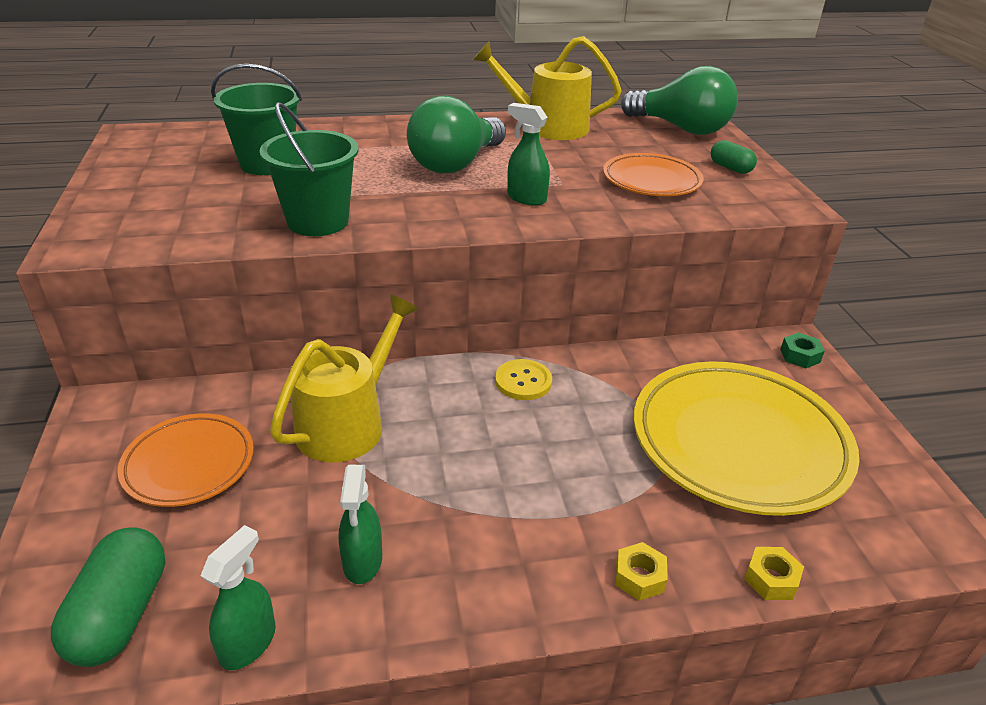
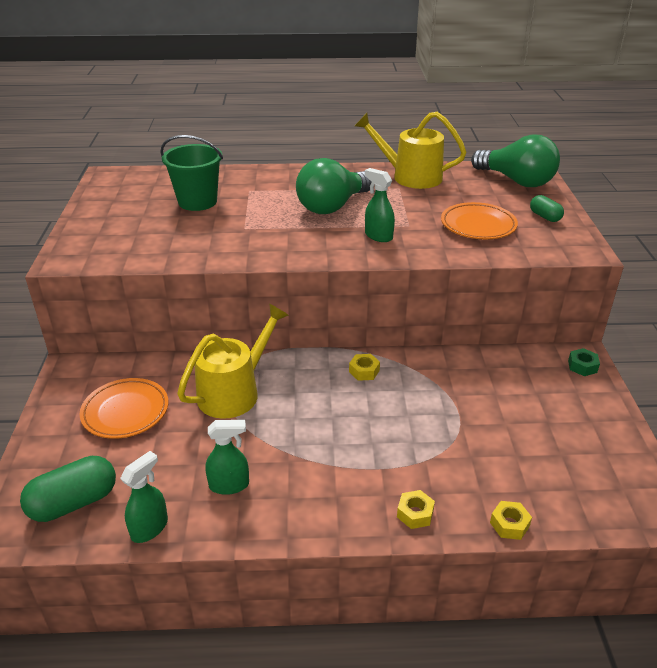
camera: 10 degrees right, 0 degrees up
(120, 614) = (74, 502): green capsule -> green capsule turned 45 degrees clockwise
(318, 221) = (225, 248): green bucket -> none
(362, 561) = (229, 485): green spray bottle -> green spray bottle turned 105 degrees counterclockwise
(523, 381) = (364, 371): yellow button -> yellow nut
(739, 443) = (514, 428): yellow plate -> none

